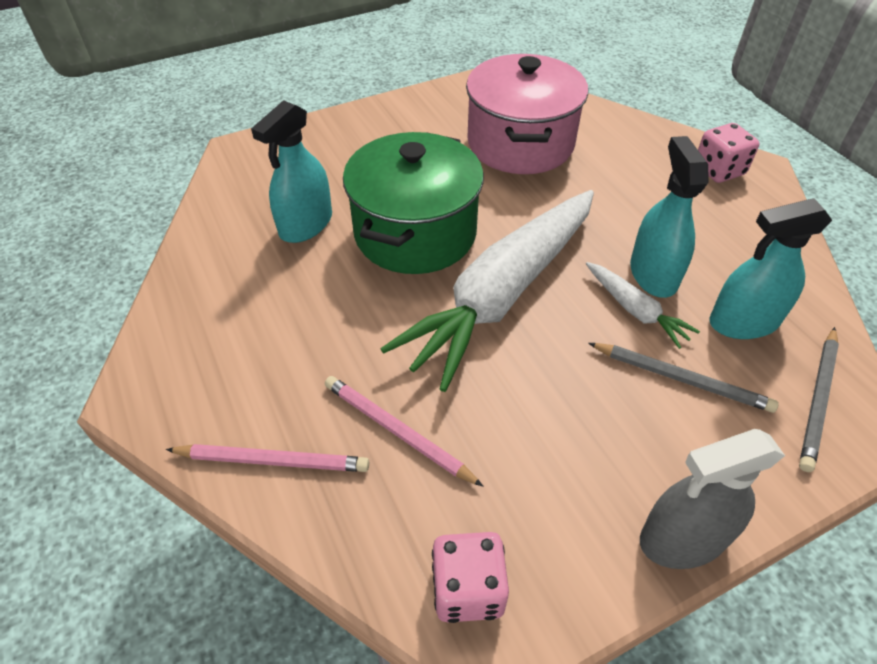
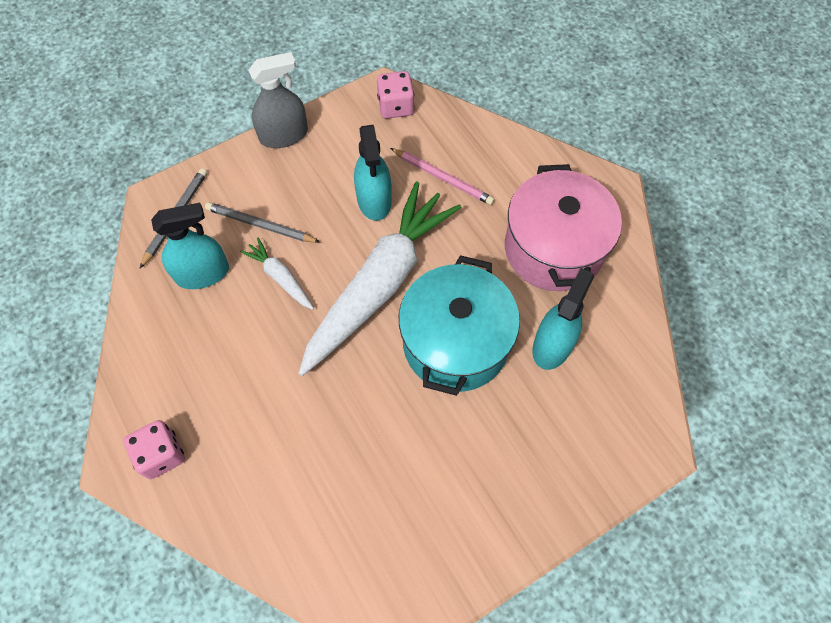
camera: 175 degrees right, 15 degrees up
(273, 460) = (512, 157): pink pencil -> none
(415, 233) = (455, 343): green pot -> turquoise pot
(520, 143) = (361, 483): pink pot -> pink pot (553, 248)
(653, 274) = (259, 313): turquoise spray bottle -> turquoise spray bottle (374, 200)

